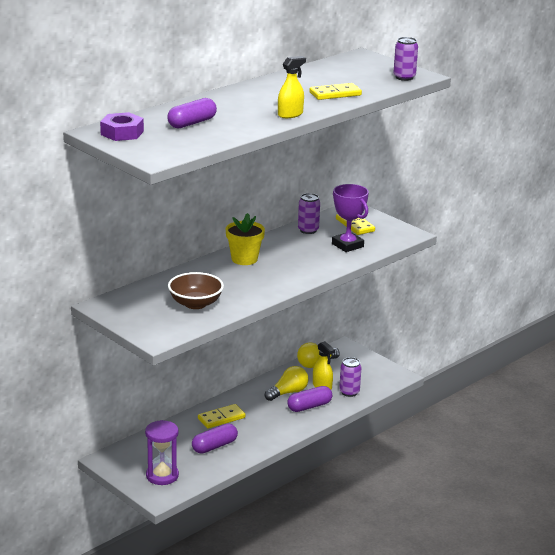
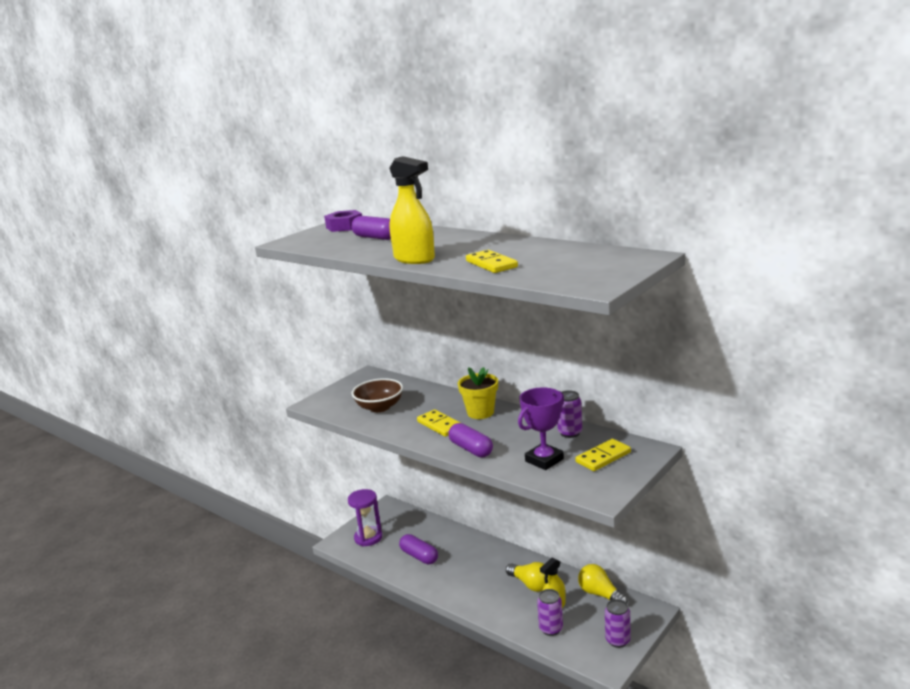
camera: 85 degrees right, 5 degrees down
(221, 418) = (467, 551): yellow domino -> yellow domino (440, 425)
(290, 114) = (414, 259): yellow spray bottle -> yellow spray bottle, size x1.57
(309, 406) = (509, 603): purple capsule -> purple capsule (471, 449)
(404, 77) = (580, 281): purple can -> purple can (618, 640)

